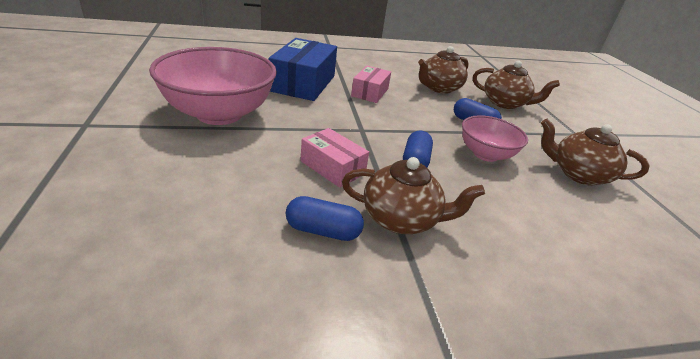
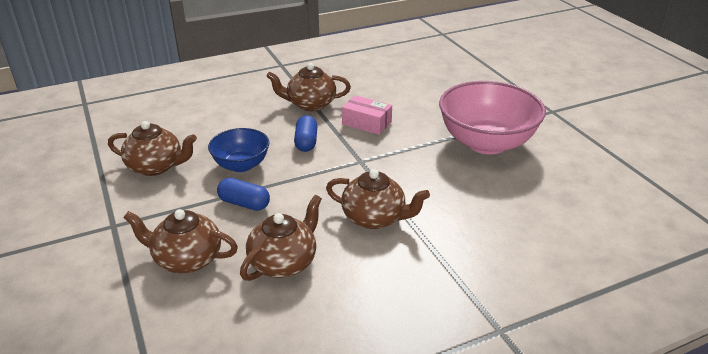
camera: 170 degrees right, 0 degrees up
(303, 83) = (458, 207): blue box -> none
(323, 231) = (352, 91): blue capsule -> none
(370, 92) = (374, 218): pink box -> brown teapot
(485, 154) = (241, 165): pink bowl -> blue bowl

